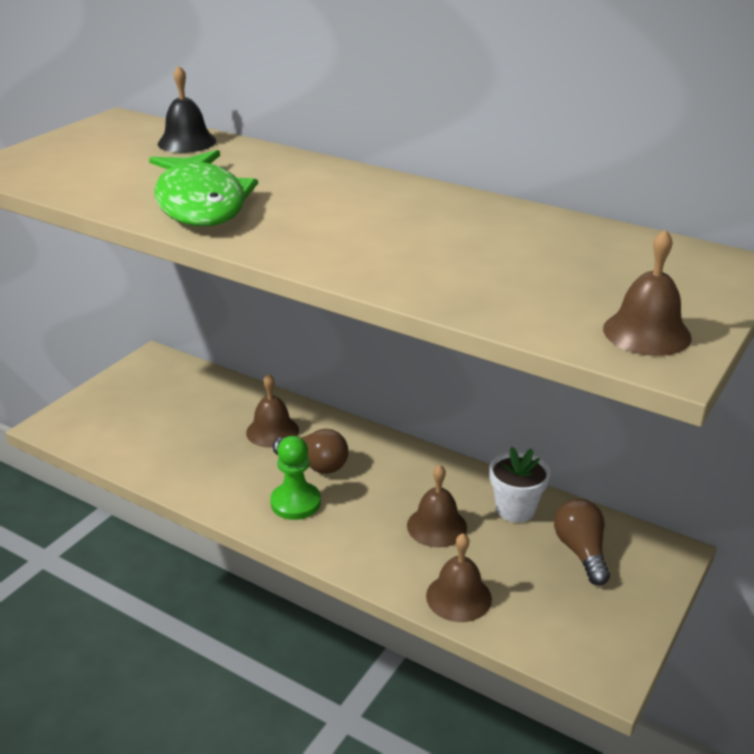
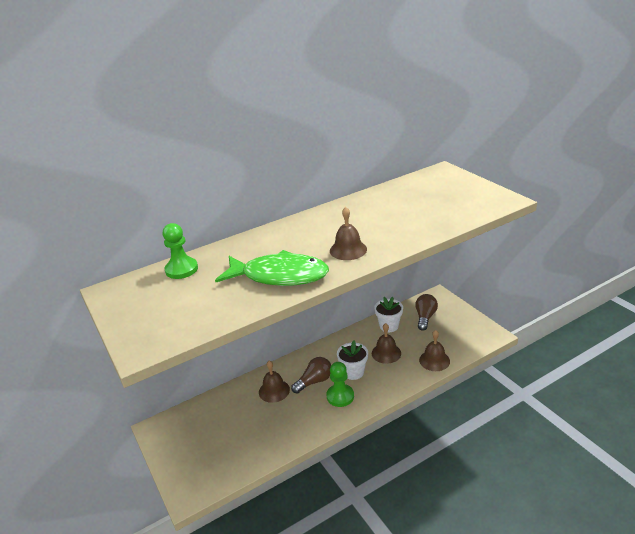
camera: 60 degrees left, 0 degrees up
(187, 142) = (181, 269): black bell -> green pawn
(361, 501) = (353, 372): none -> white flower pot
(581, 552) = (425, 317): brown light bulb -> brown light bulb turned 90 degrees clockwise
(646, 333) = (485, 198): brown bell -> brown bell (348, 250)

